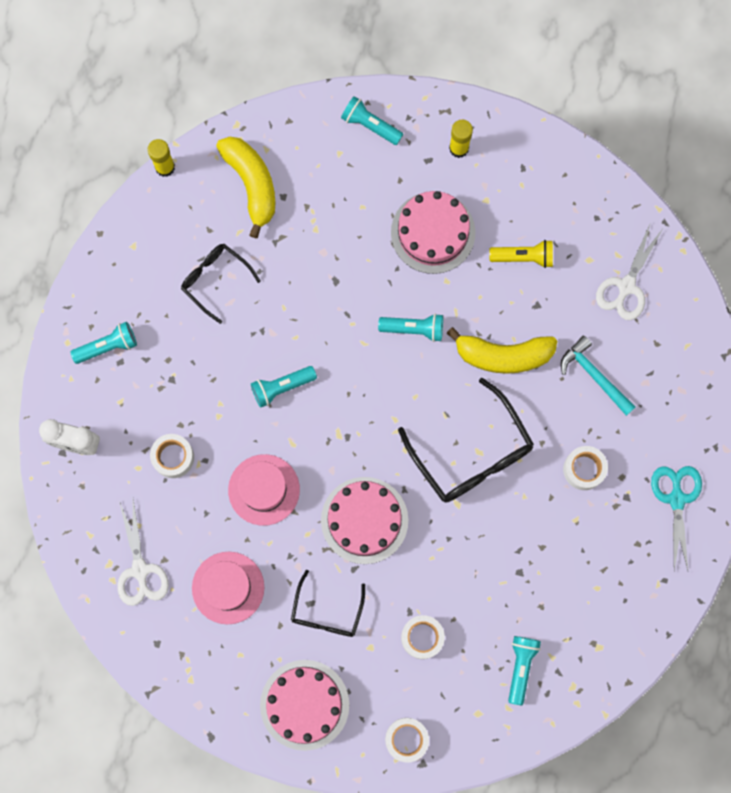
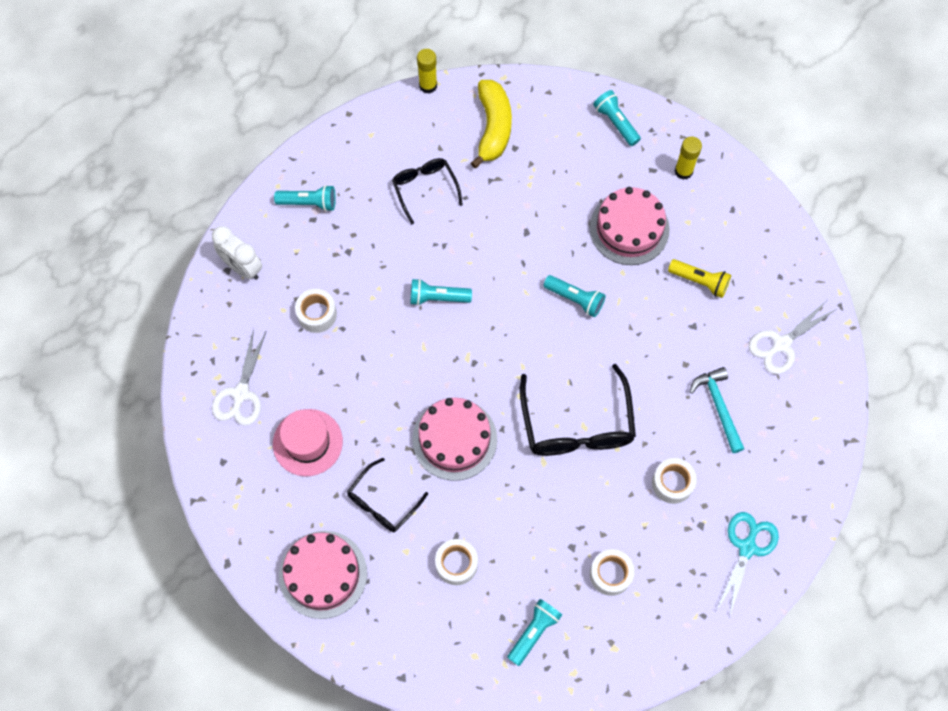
camera: 25 degrees right, 10 degrees down
(264, 490) = (380, 374): pink hat -> none
(406, 739) = (398, 648): white tape -> white tape (610, 574)
(503, 355) = (643, 354): yellow banana -> none

